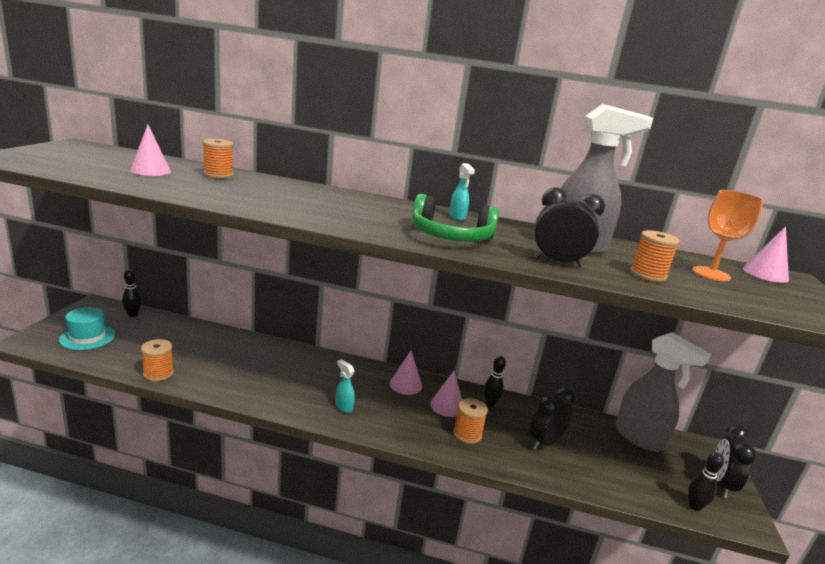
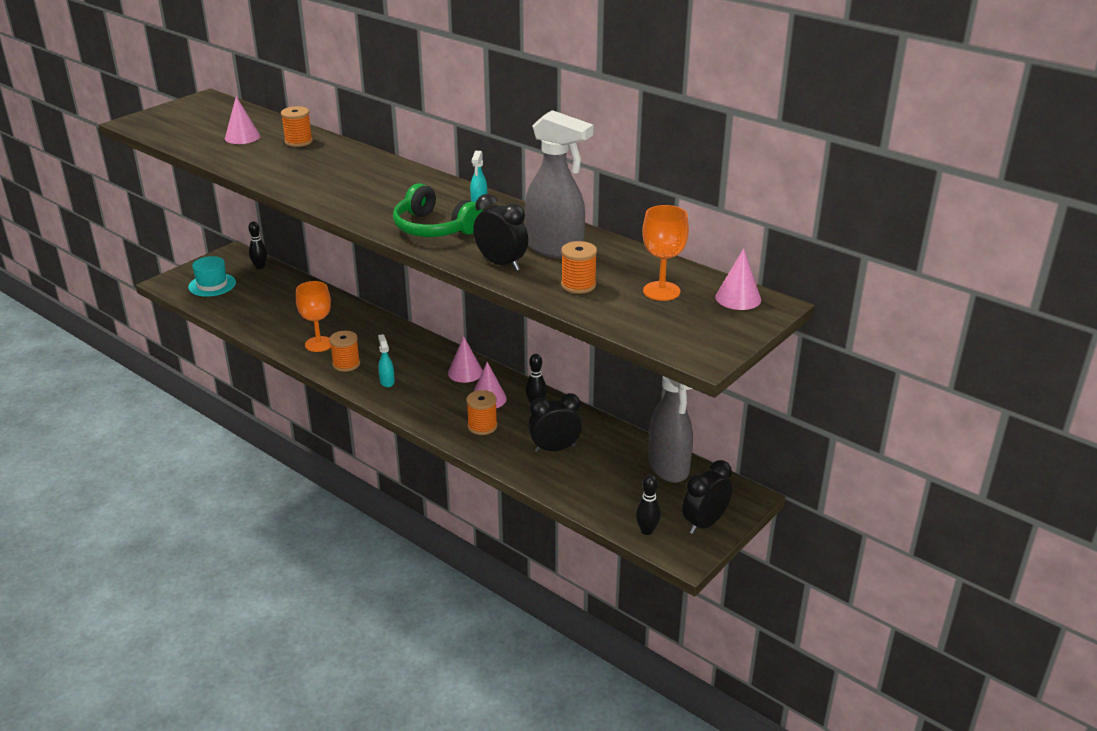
camera: 30 degrees right, 10 degrees up
(158, 373) = (250, 326): orange spool -> orange spool (346, 364)
(246, 380) = (319, 344): none -> orange goblet

